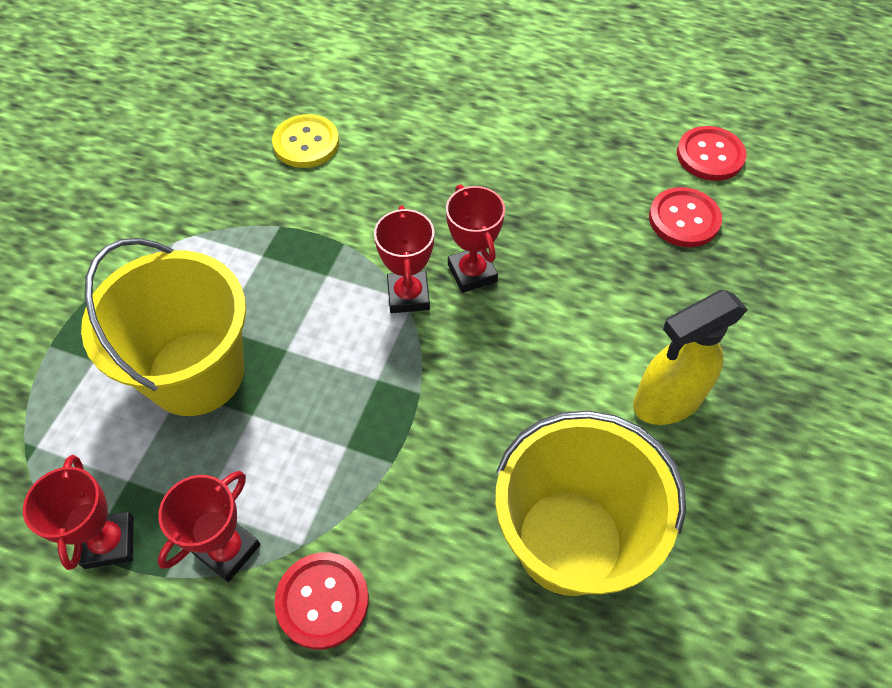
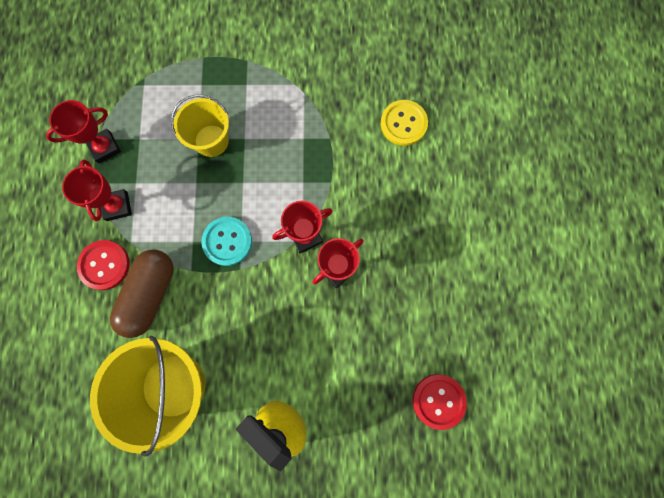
camera: 70 degrees right, 20 degrees up
(196, 373) = (211, 141): yellow bucket -> yellow bucket, size x0.60
(227, 549) = (117, 206): red trophy -> red trophy turned 60 degrees clockwise
(369, 397) = (227, 241): none -> turquoise button
(406, 537) = (150, 294): none -> brown capsule
(710, 155) = (510, 408): red button -> none

